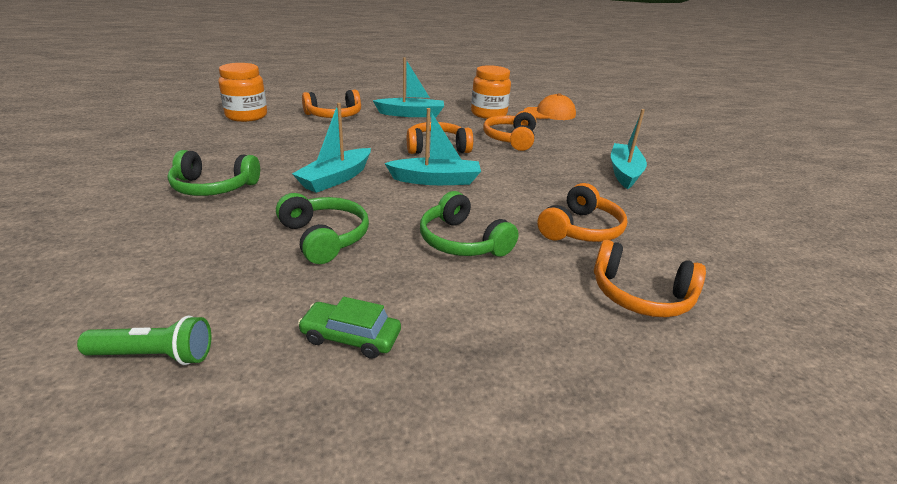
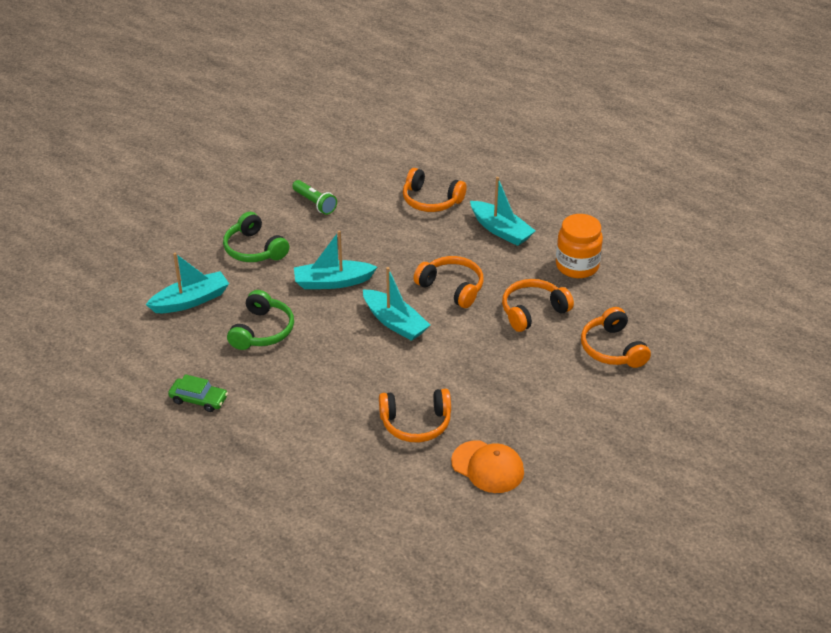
camera: 50 degrees right, 10 degrees up
(154, 355) = (124, 355): green flashlight -> green flashlight (314, 203)
(246, 116) = (363, 168): orange jar -> none
(351, 337) = (199, 399): green car -> green car turned 135 degrees clockwise
(462, 242) = (329, 383): green headphones -> none
(550, 113) = (645, 297): orange cap -> orange cap (487, 467)
(624, 172) = (557, 403): turquoise boat -> turquoise boat (191, 300)
(640, 295) = (363, 481): orange headphones -> orange headphones (612, 349)

